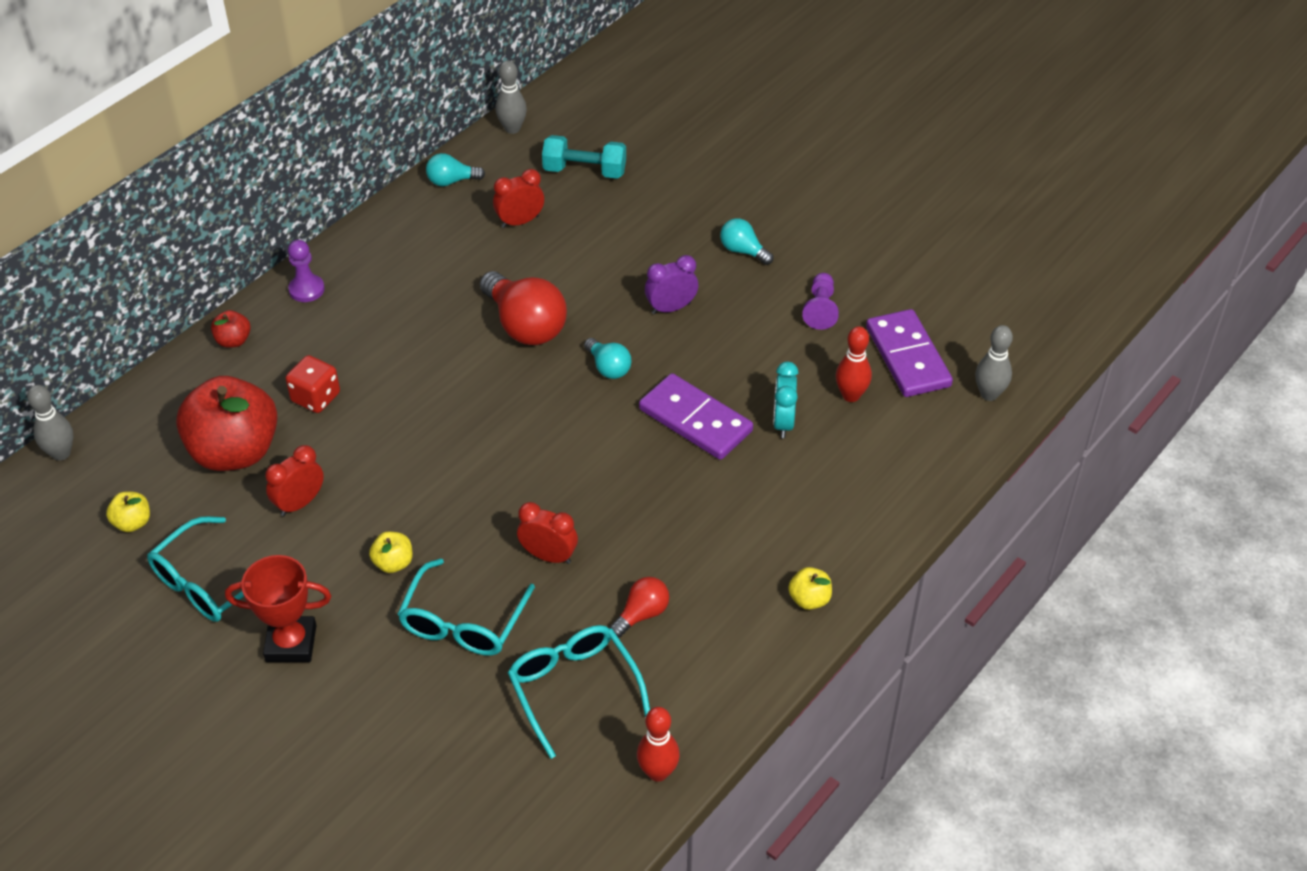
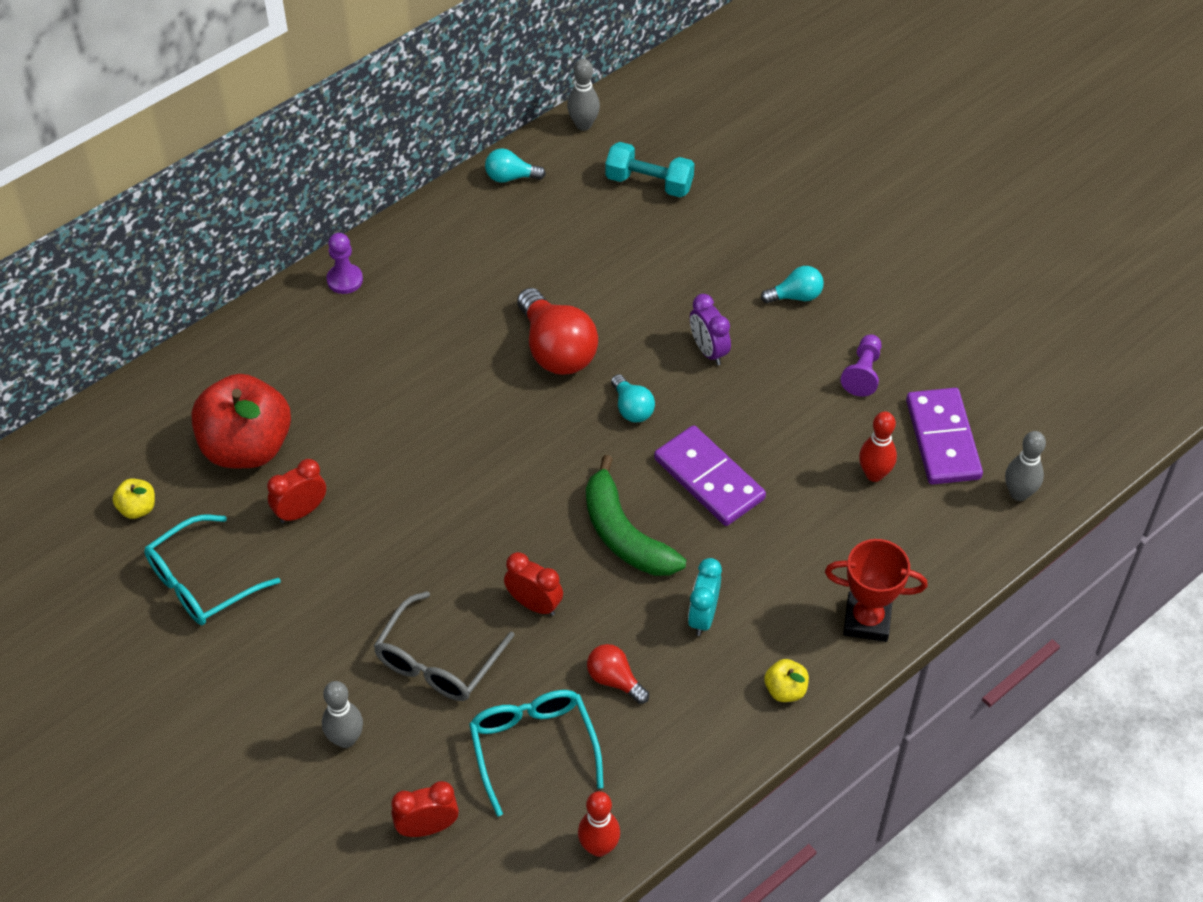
camera: 10 degrees right, 5 degrees up
(61, 453) = (80, 425): grey bowling pin -> grey bowling pin (346, 739)
(233, 341) = (264, 327): red apple -> none
(291, 643) = (269, 657): red trophy -> red trophy (867, 620)
(316, 397) = (334, 400): red dice -> none
(393, 563) = (381, 588): yellow apple -> none
(463, 622) = (438, 662): turquoise glasses -> grey glasses
(520, 222) = (572, 232): red clock -> red clock (427, 827)
(624, 481) = (624, 534): none -> green banana
(642, 614) = (614, 680): red light bulb -> red light bulb turned 105 degrees counterclockwise
(671, 308) = (708, 351): purple clock -> purple clock turned 105 degrees counterclockwise
(743, 251) = (795, 296): turquoise light bulb -> turquoise light bulb turned 120 degrees clockwise
(783, 422) = (798, 494): turquoise clock -> turquoise clock (703, 616)

